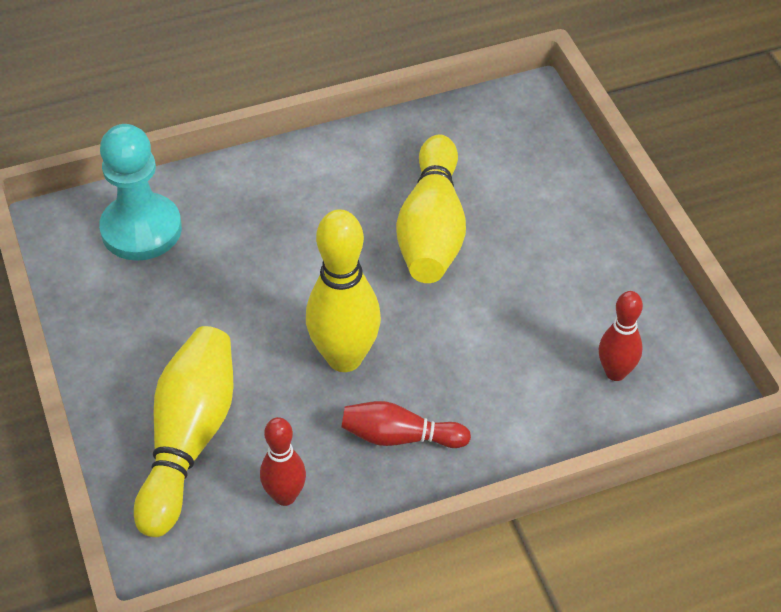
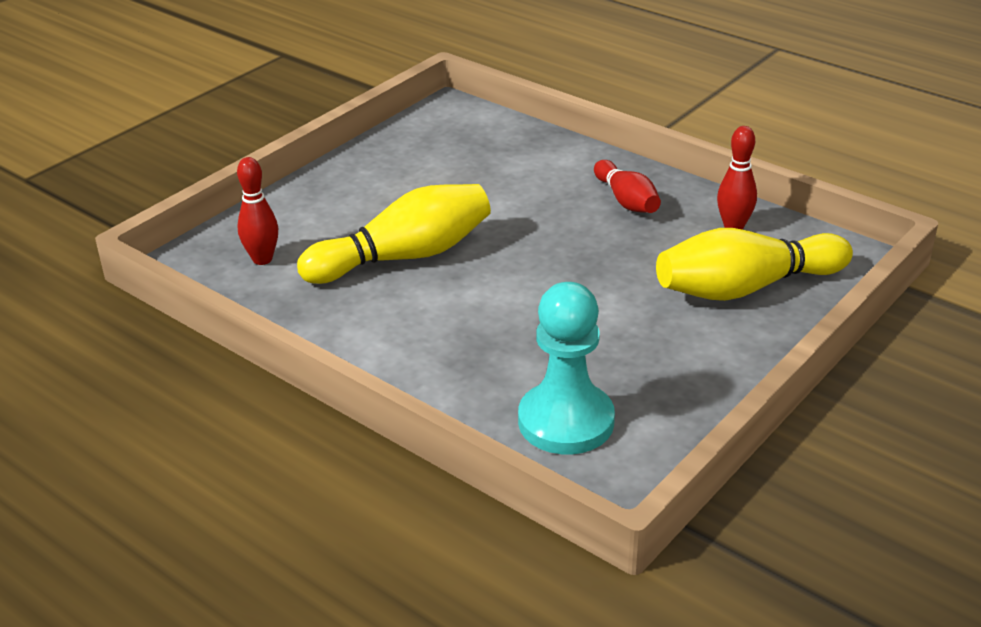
camera: 120 degrees left, 15 degrees down
(344, 358) = (584, 248): yellow bowling pin -> none
(615, 372) = (472, 140): red bowling pin -> red bowling pin (262, 259)

